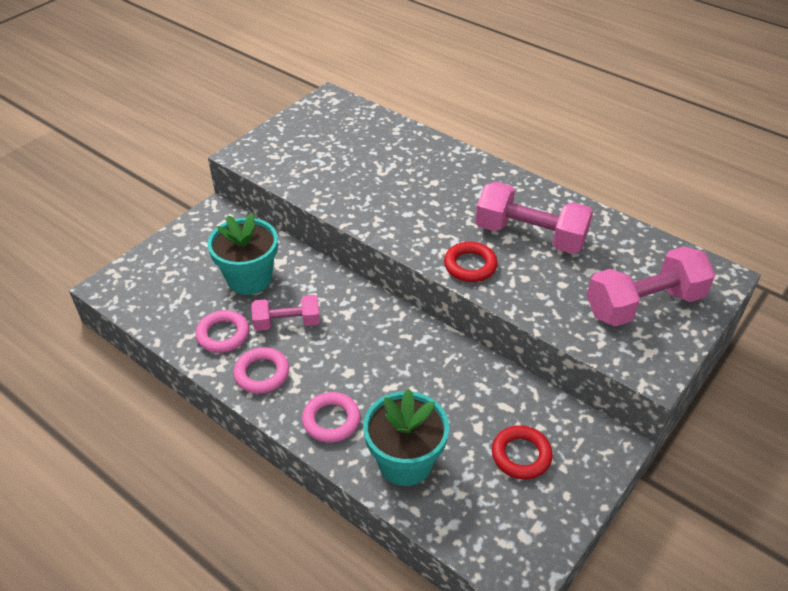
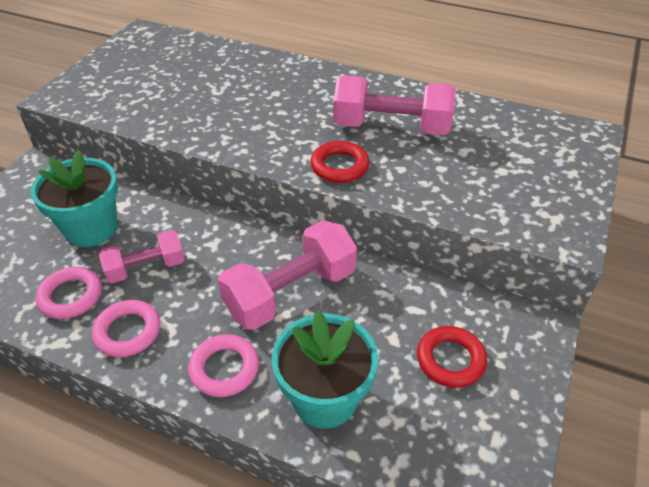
camera: 15 degrees left, 0 degrees up
(644, 304) = (530, 173): pink dumbbell -> pink dumbbell (291, 292)

